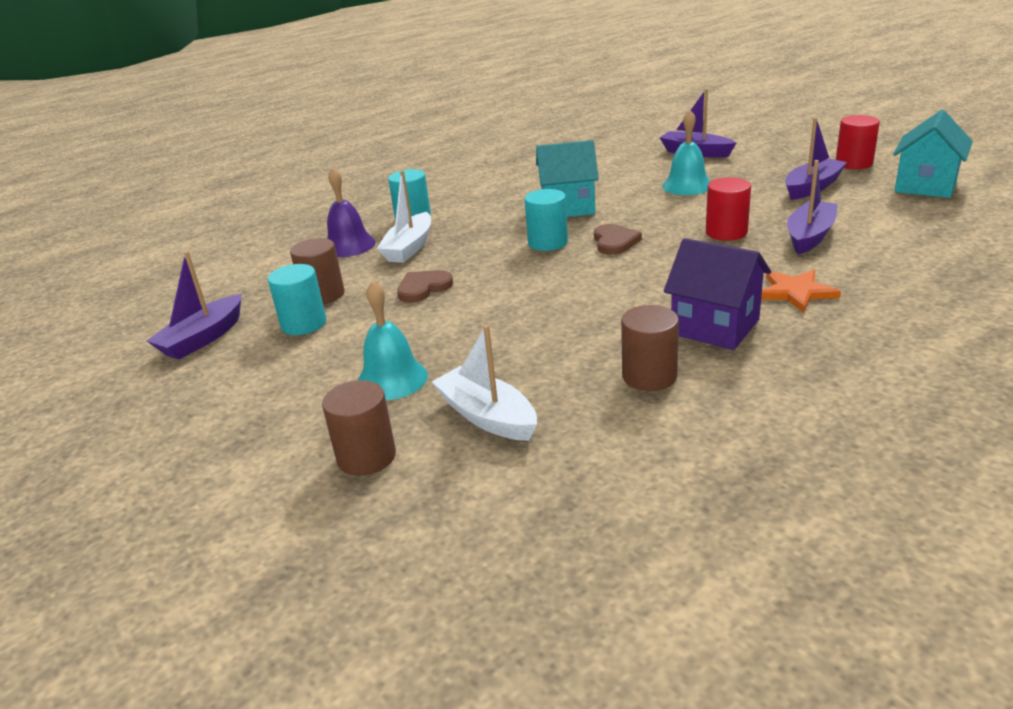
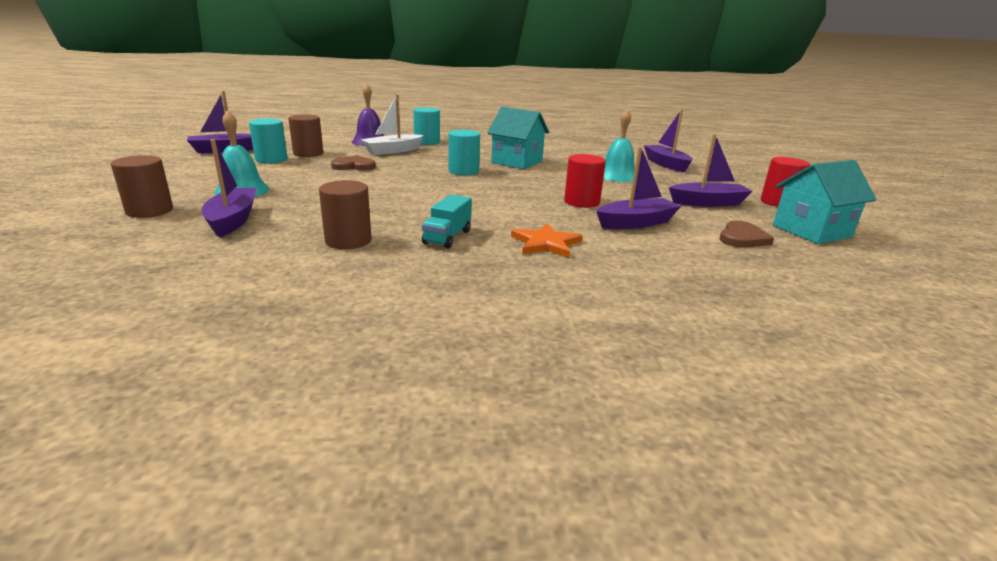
camera: 30 degrees right, 5 degrees down
(487, 416) = (233, 220): white boat -> purple boat
(614, 242) = (500, 183): brown heart -> brown heart (742, 238)
(715, 327) = (447, 237): purple house -> turquoise truck

